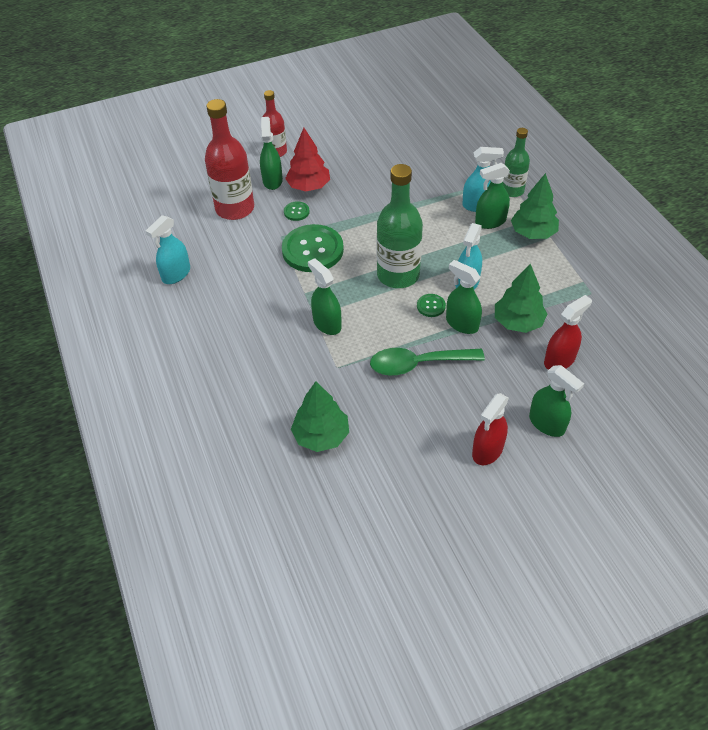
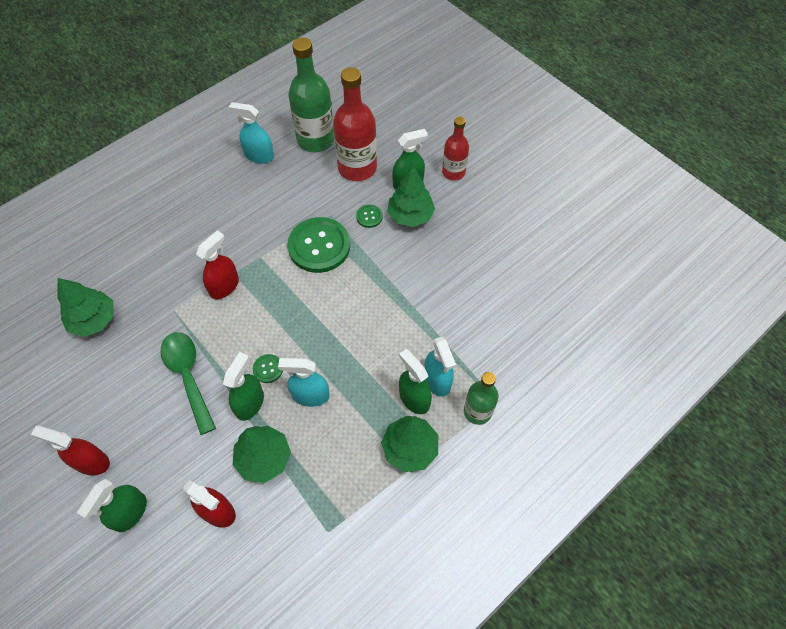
camera: 70 degrees right, 10 degrees up
(308, 186) = (410, 215): red tree -> green tree
(327, 324) = (224, 286): green spray bottle -> red spray bottle
(398, 275) = (304, 328): green bottle -> green bottle (316, 140)

